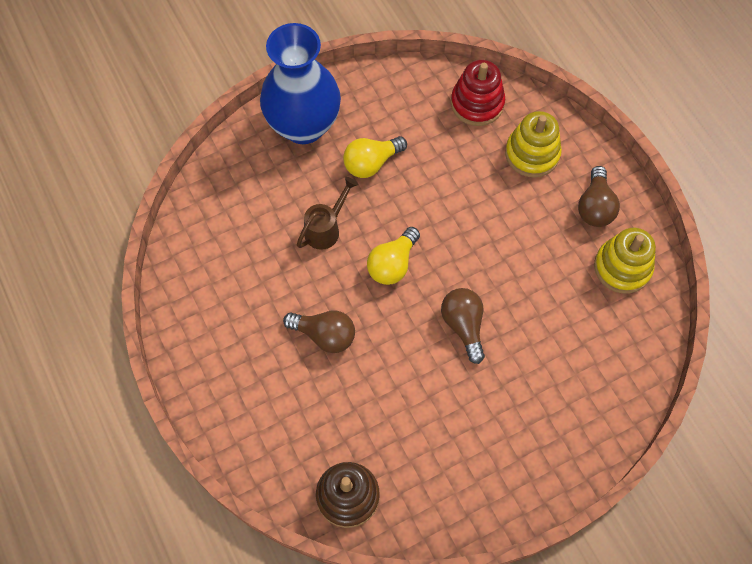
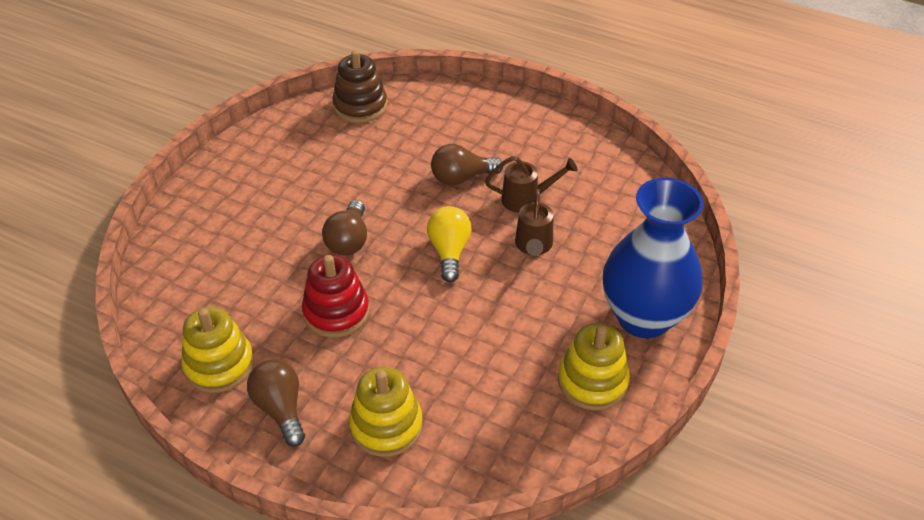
camera: 145 degrees right, 20 degrees down
(292, 277) = (526, 199): none -> brown watering can
(371, 163) = (545, 321): yellow light bulb -> none
(379, 104) = (592, 381): none -> yellow stacking toy
(463, 325) = (349, 240): brown light bulb -> brown light bulb turned 60 degrees clockwise
(477, 103) = (489, 447): red stacking toy -> red stacking toy (336, 312)

